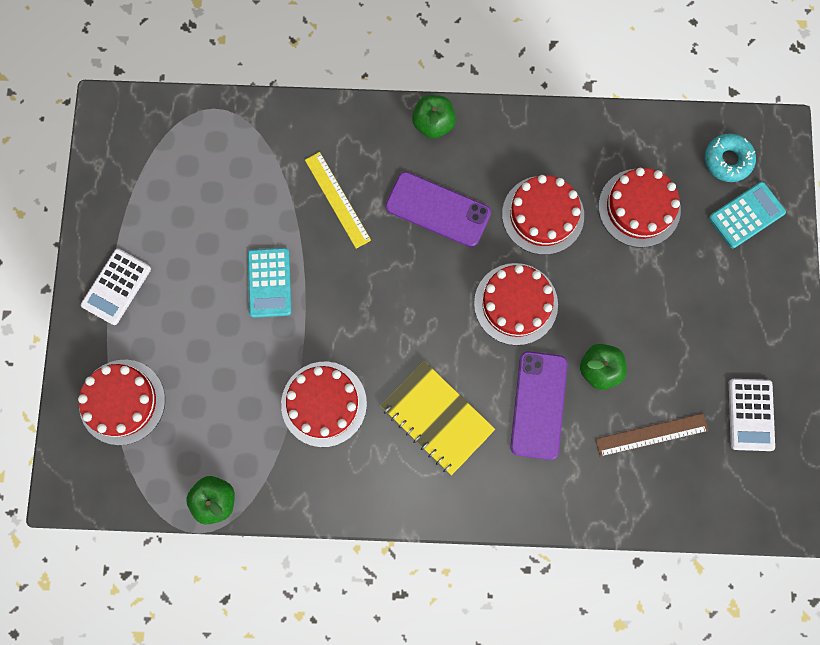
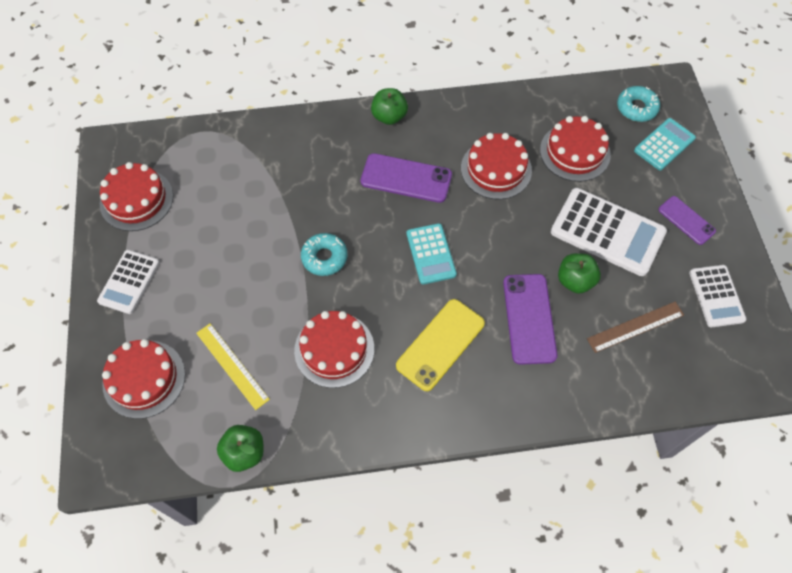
camera: 10 degrees left, 15 degrees down
(269, 283) = (268, 257): turquoise calculator -> turquoise calculator (431, 254)
(330, 294) = (324, 257): none -> turquoise donut
(337, 199) = (318, 183): yellow ruler -> yellow ruler (232, 365)
(437, 418) = (440, 344): yellow notebook -> yellow phone
(515, 304) = (489, 240): red cake -> red cake (136, 199)
(650, 316) = (607, 232): none -> white calculator
(744, 317) = (686, 220): none -> purple phone

